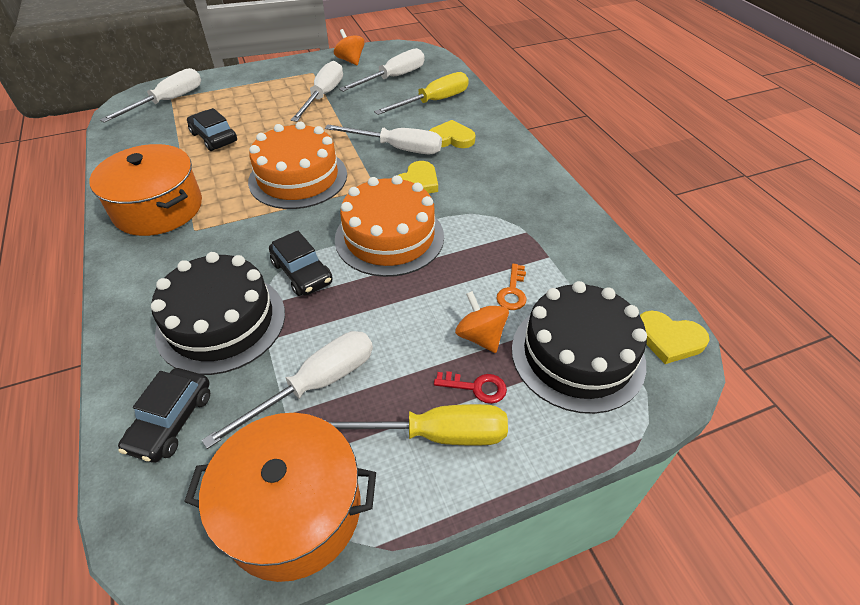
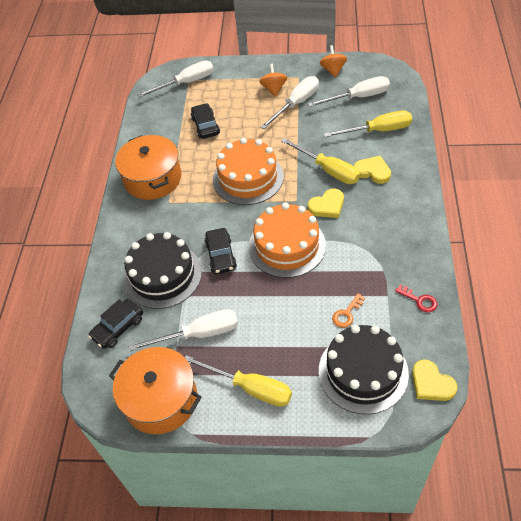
camera: 30 degrees right, 5 degrees up
(397, 148) = (328, 170): white screwdriver -> yellow screwdriver
(476, 387) = (288, 369): red key -> red key (419, 300)
(480, 336) = (309, 337): orange spinning top -> orange spinning top (274, 89)

